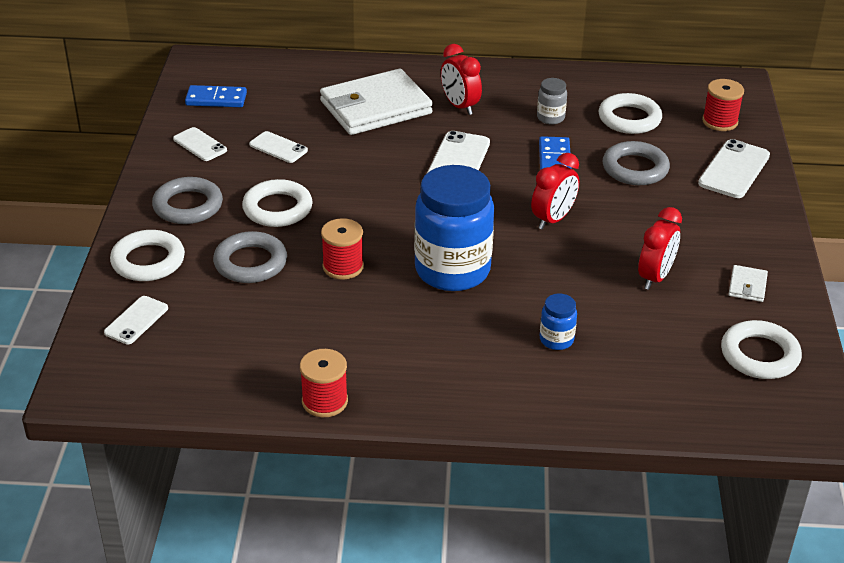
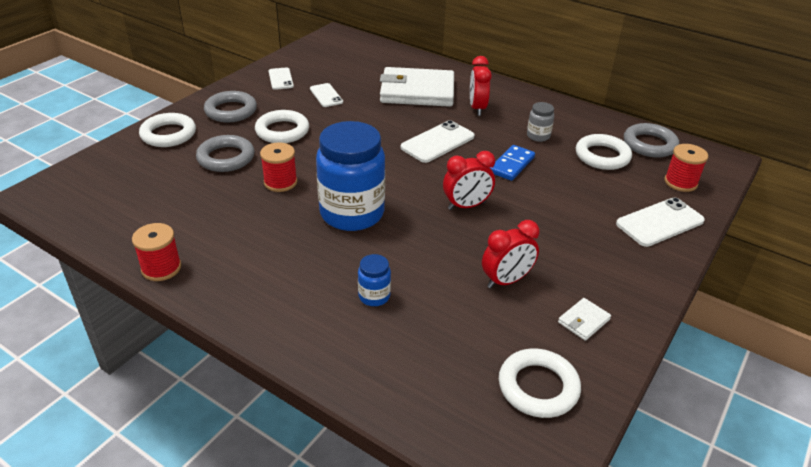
camera: 30 degrees right, 0 degrees up
(136, 320) = (117, 167): white phone -> none
(216, 99) = (321, 57): blue domino -> none
(635, 168) = (571, 192): grey ring -> grey ring (649, 144)

